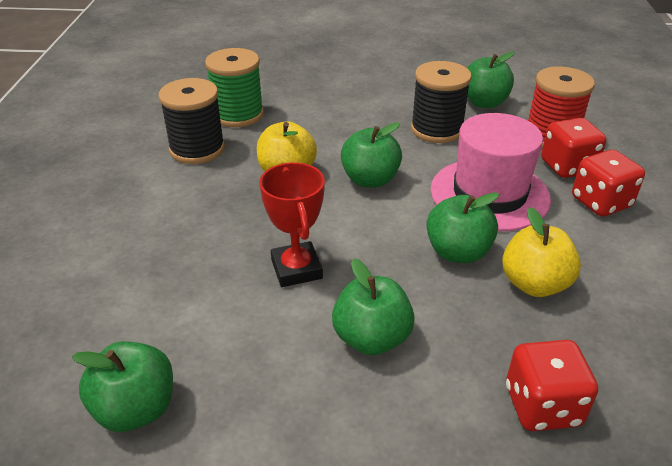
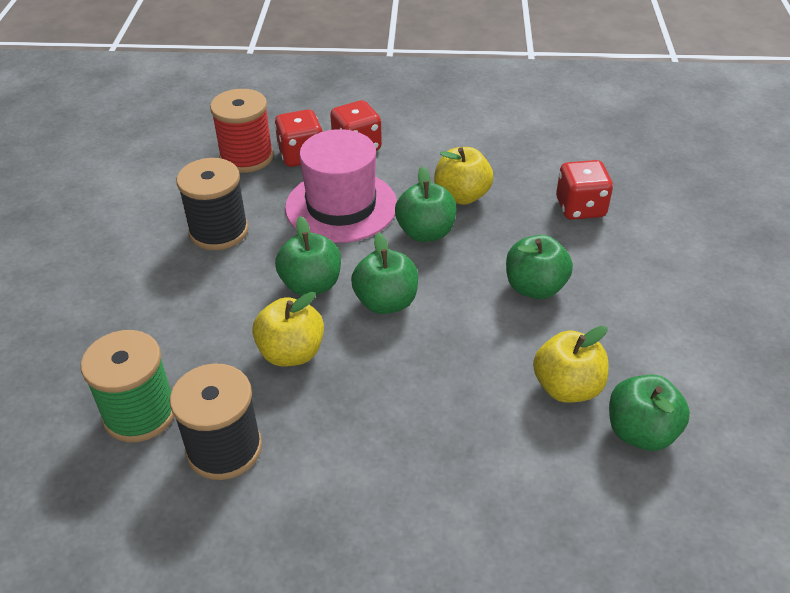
camera: 90 degrees left, 5 degrees up
(213, 351) = (567, 387): none -> yellow apple
(296, 269) = (455, 337): red trophy -> none
(484, 102) = (168, 192): green apple -> green apple (386, 302)

